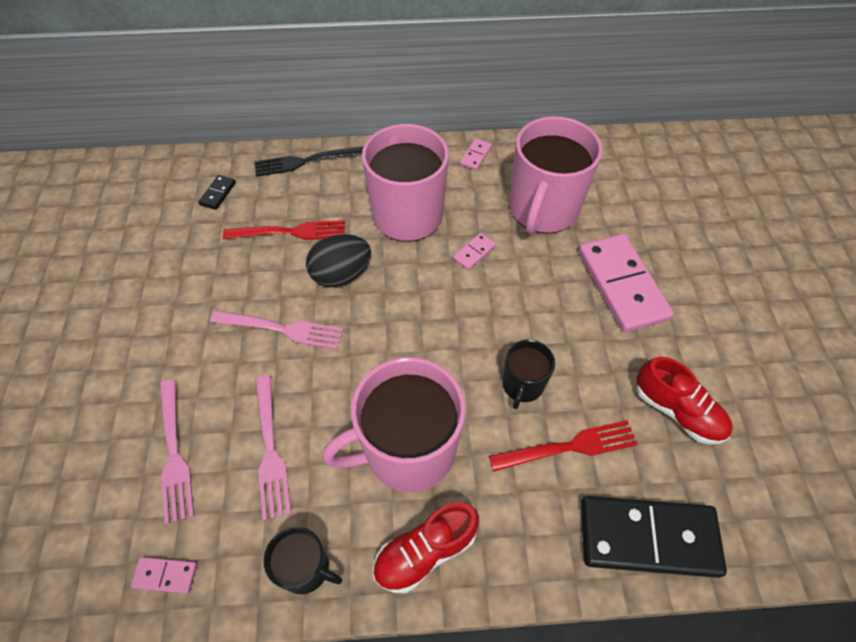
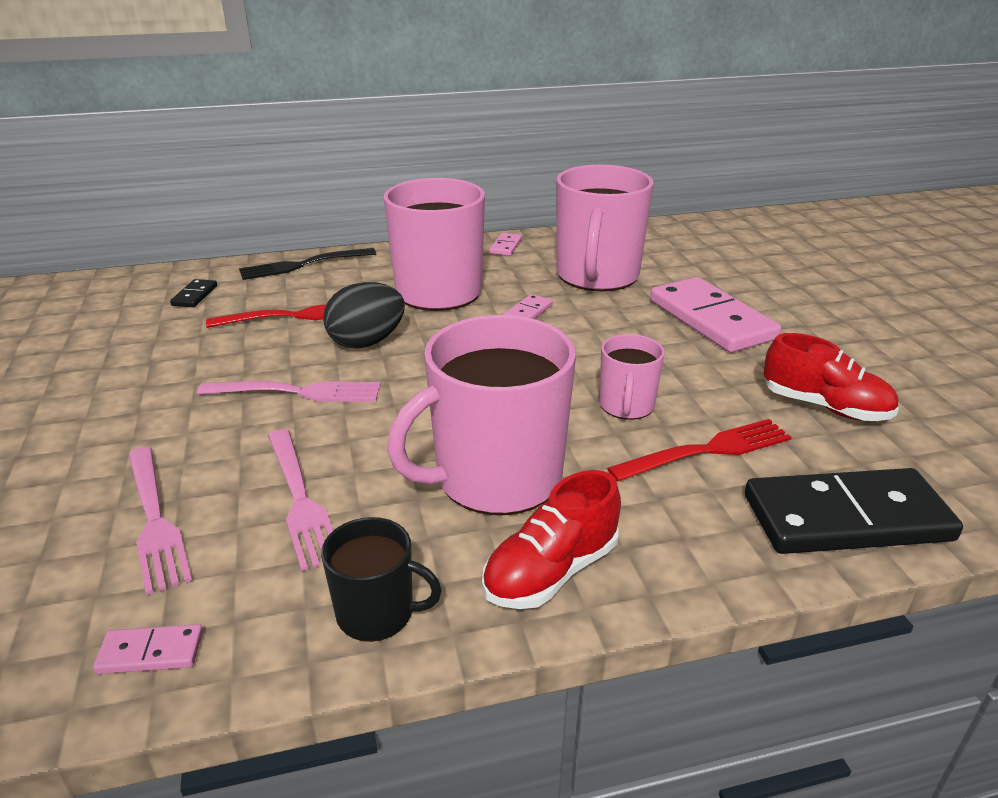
camera: 10 degrees left, 25 degrees down
(522, 385) = (626, 406): black mug -> pink mug

